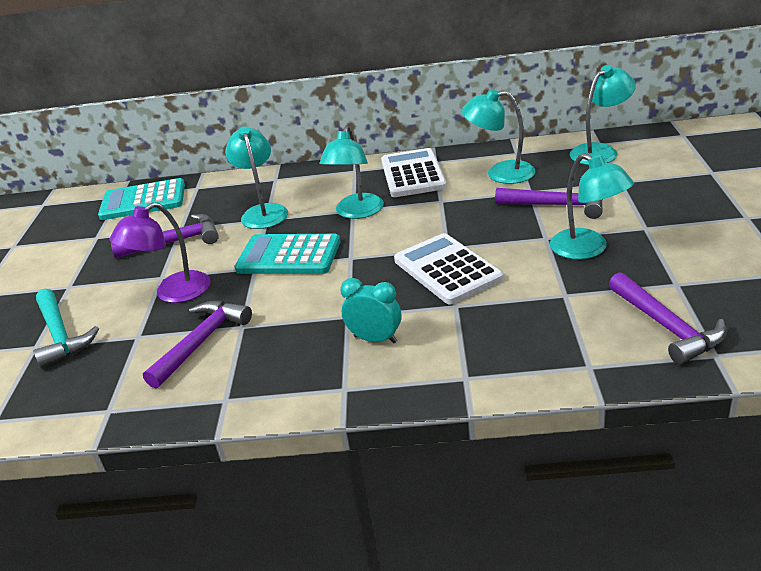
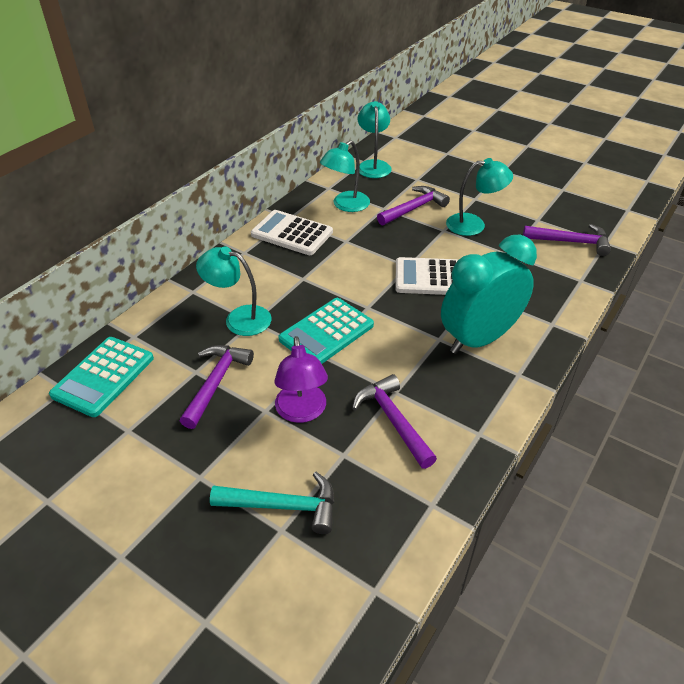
camera: 60 degrees left, 10 degrees up
(356, 212) = (309, 278): turquoise lamp -> none
(375, 339) = (479, 339): turquoise clock -> turquoise clock, size x2.12

